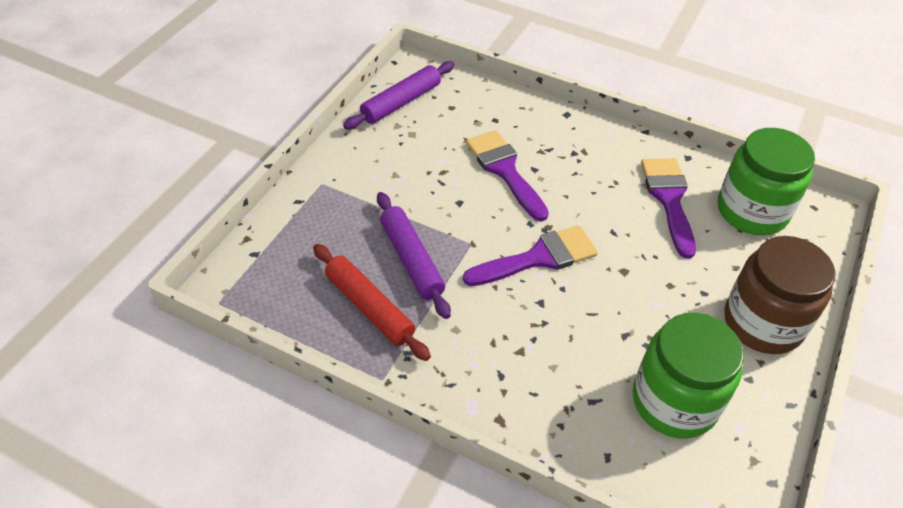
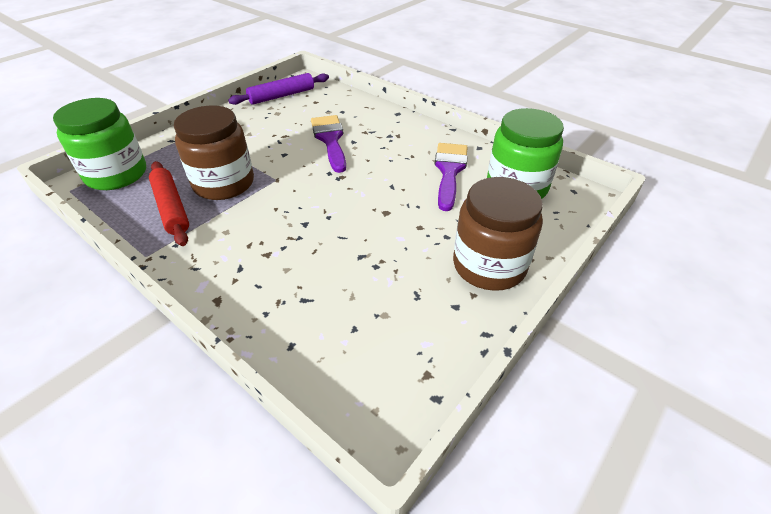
camera: 15 degrees right, 5 degrees down
(411, 260) = (224, 183): purple rolling pin -> brown jar
(538, 258) = (321, 195): purple brush -> none
(674, 401) = (376, 312): green jar -> green jar (116, 174)

